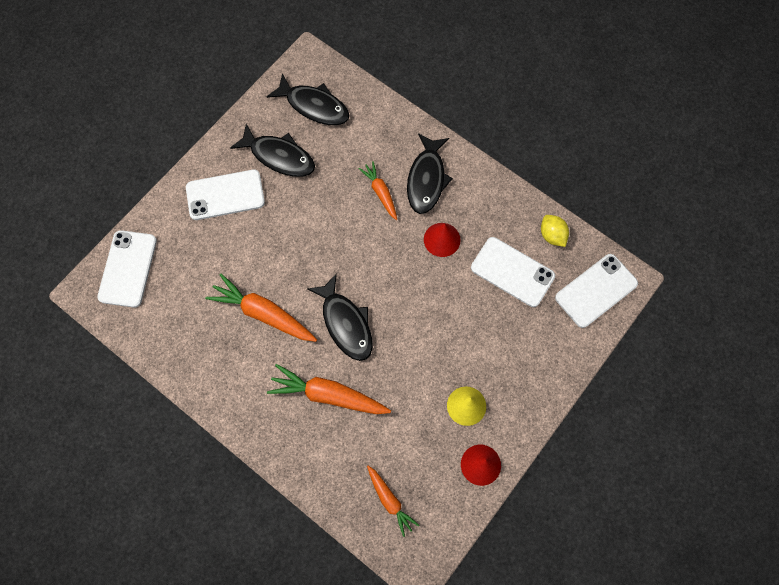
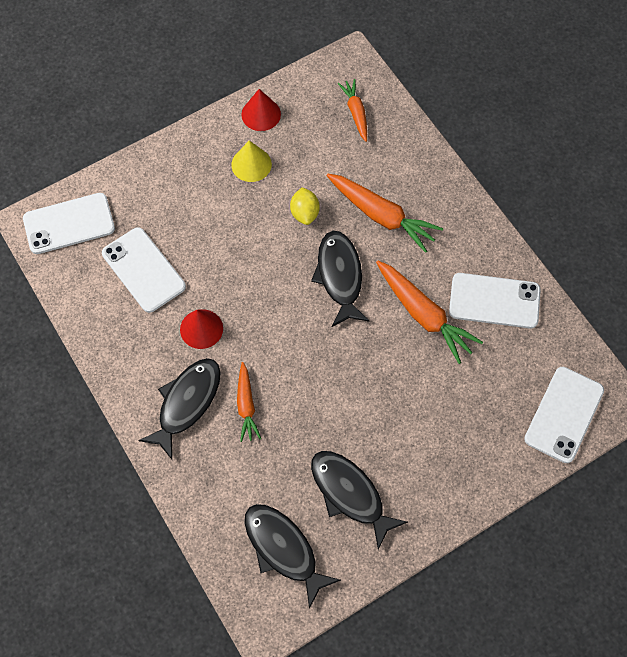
camera: 160 degrees left, 5 degrees down
(225, 195) = (429, 466): white phone -> white phone (494, 301)
(552, 235) = (81, 293): yellow lemon -> yellow lemon (305, 213)

